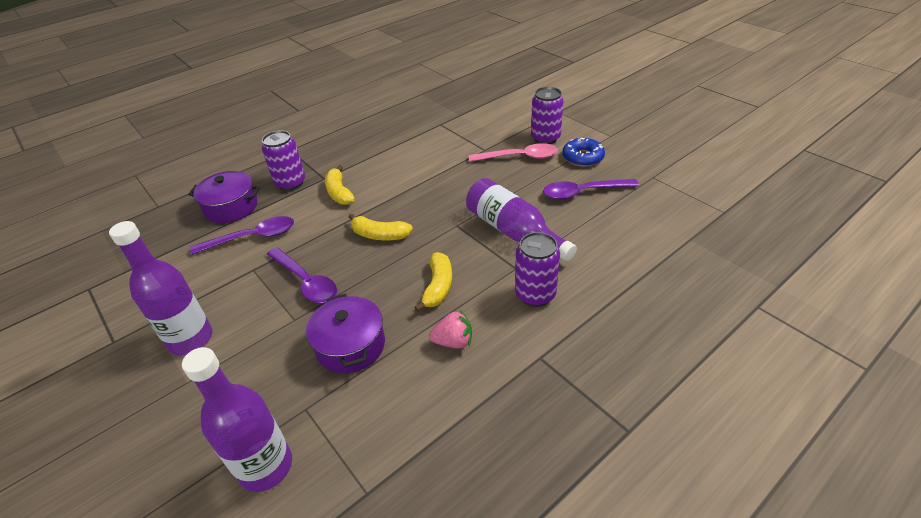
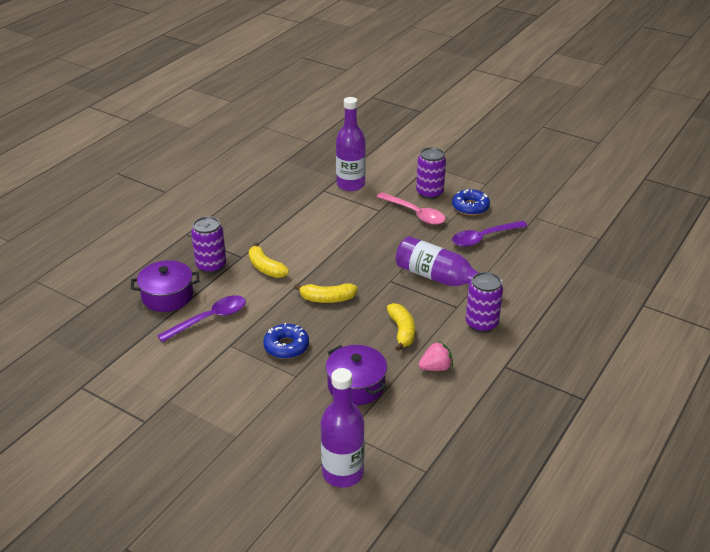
camera: 20 degrees left, 5 degrees down
(191, 339) = (216, 406): purple bottle -> purple bottle (350, 184)
(306, 282) = (286, 346): purple spoon -> blue donut
(519, 157) = (415, 213): pink spoon -> pink spoon turned 60 degrees clockwise

